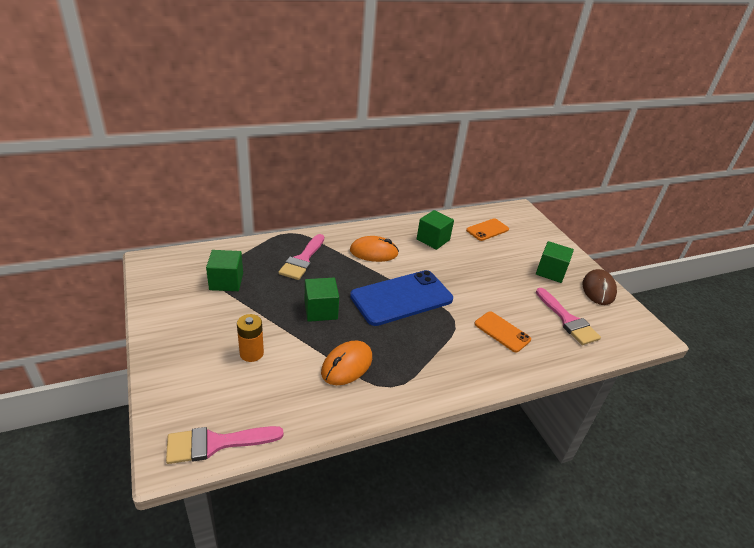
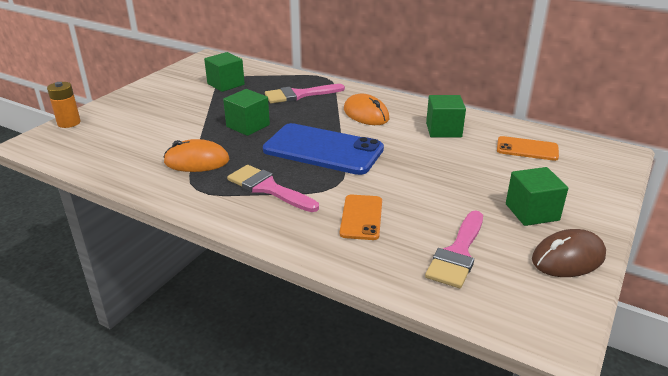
camera: 55 degrees right, 5 degrees down
(216, 443) = (58, 150): pink brush -> pink brush (268, 188)
(251, 353) = (161, 123): orange battery -> orange battery (69, 123)

